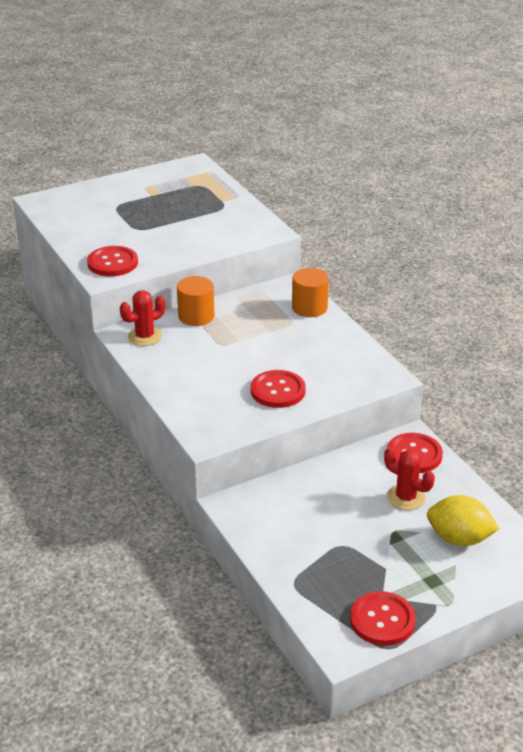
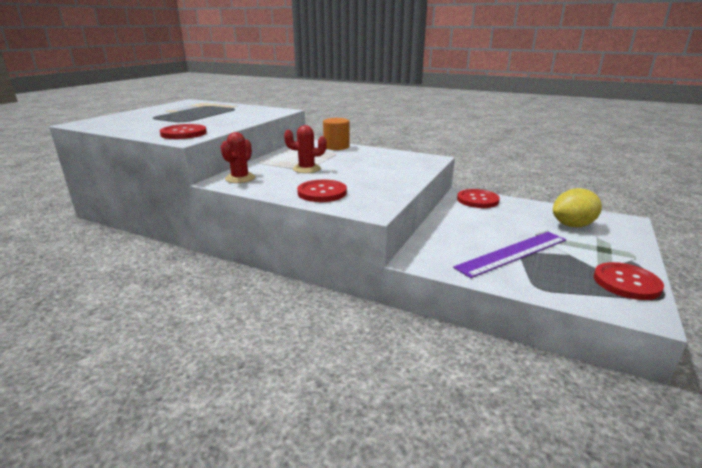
camera: 35 degrees left, 10 degrees down
(196, 316) = (266, 163): orange cylinder -> none
(278, 391) = (379, 178): red button -> red button (322, 192)
(331, 540) = (512, 253): none -> purple ruler
(406, 497) = (510, 218): red cactus -> red cactus (306, 169)

